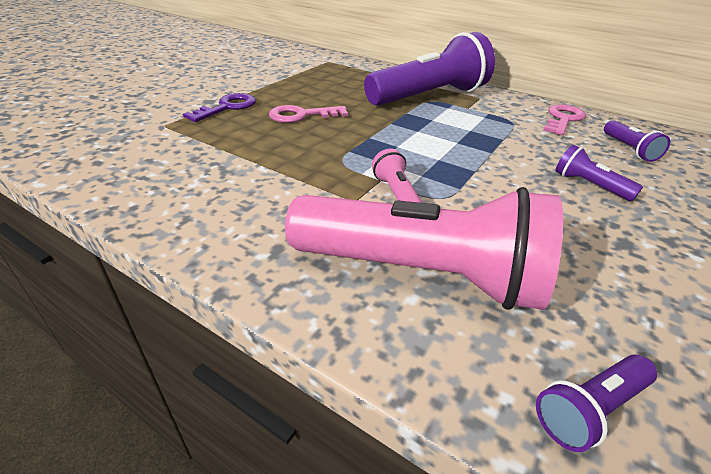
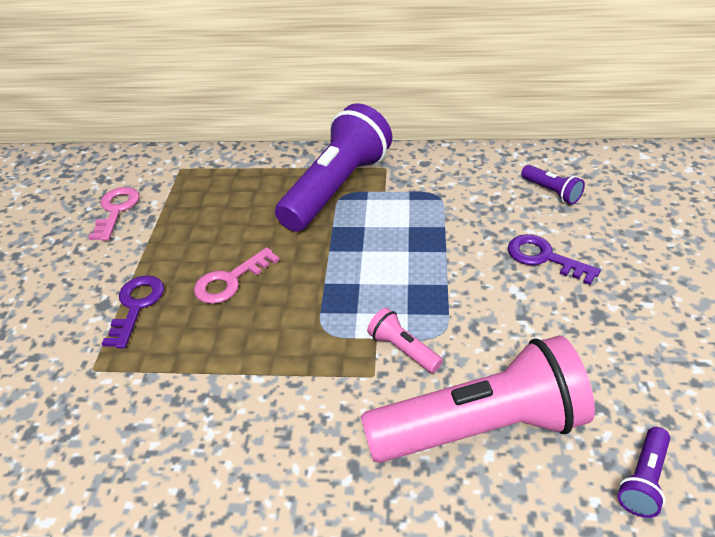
camera: 25 degrees left, 5 degrees up
(563, 119) = (479, 170): pink key -> pink key (116, 210)
(589, 185) = (544, 257): purple flashlight -> purple key

